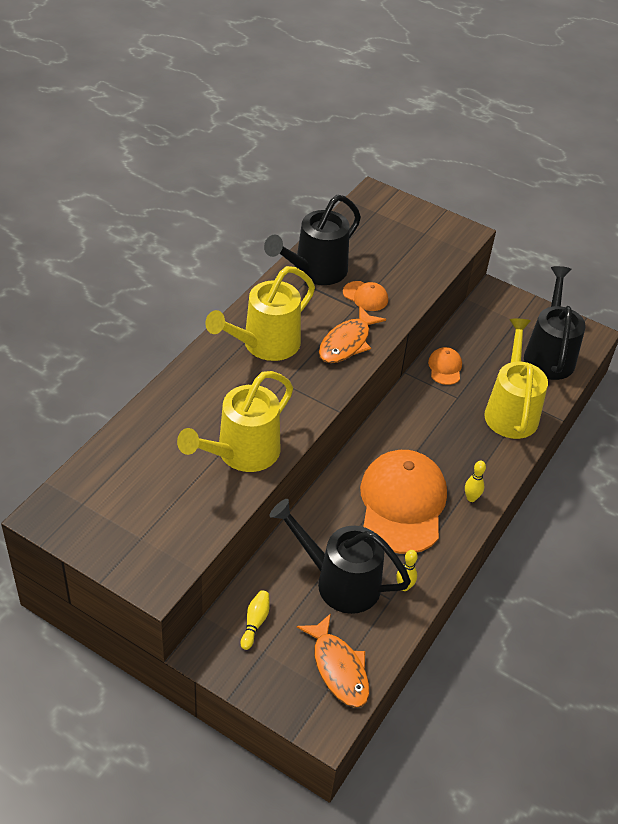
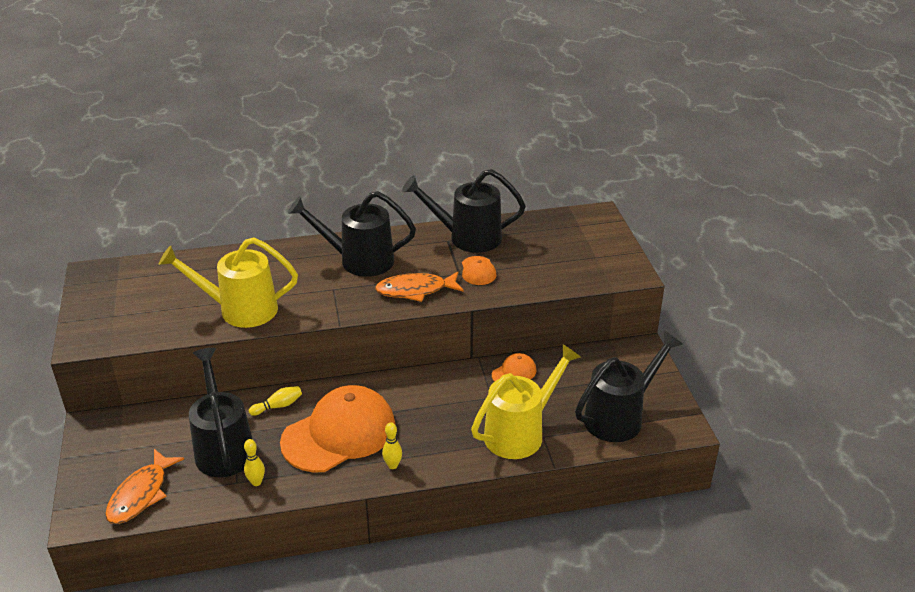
camera: 50 degrees right, 10 degrees down
(255, 622) = (141, 431): yellow bowling pin -> yellow bowling pin (278, 406)
(264, 345) = (358, 260): yellow watering can -> black watering can

